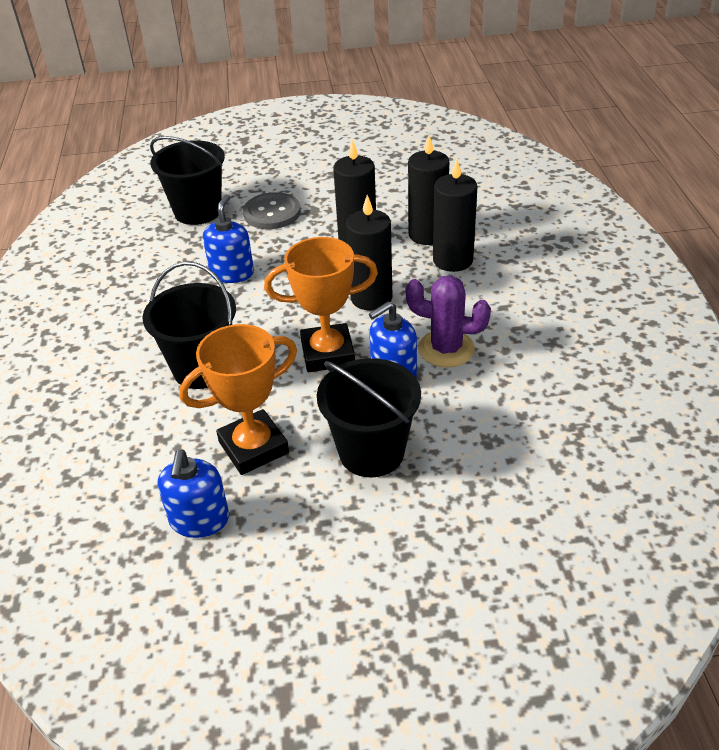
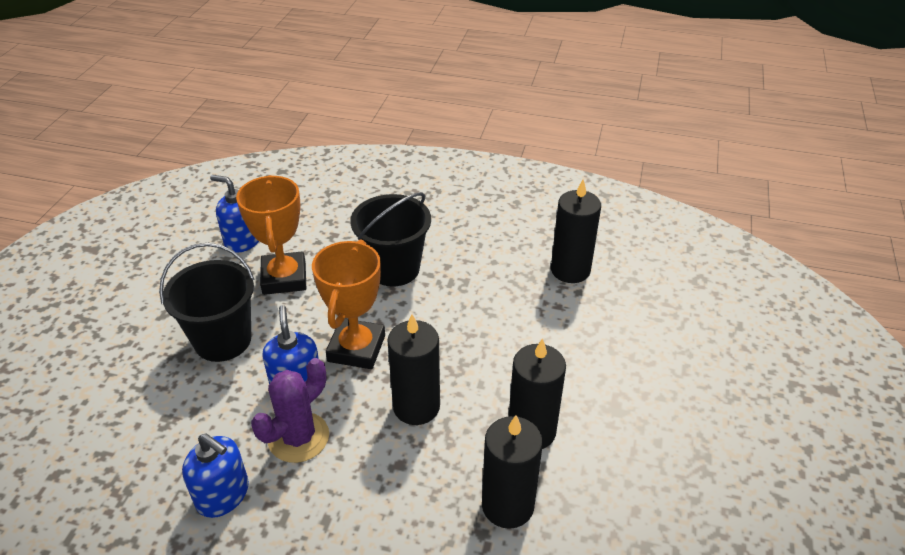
camera: 110 degrees right, 0 degrees up
(198, 211) = (653, 312): black bucket -> none
(232, 273) = (521, 314): blue soap dispenser -> blue soap dispenser (223, 495)
(272, 213) = (625, 371): grey button -> none
(452, 260) = (439, 509): black candle -> black candle (570, 270)

